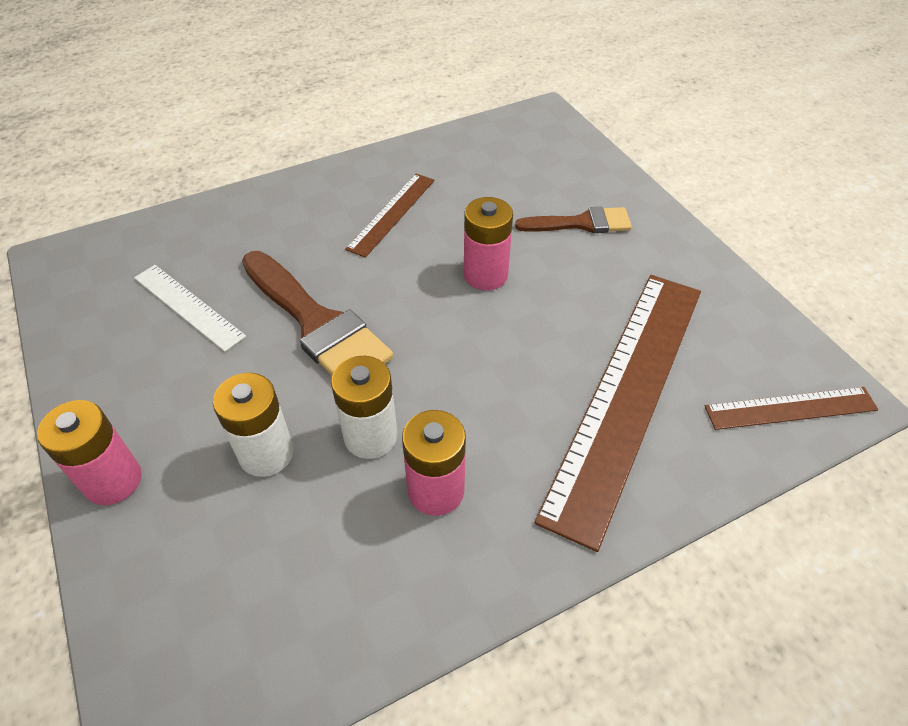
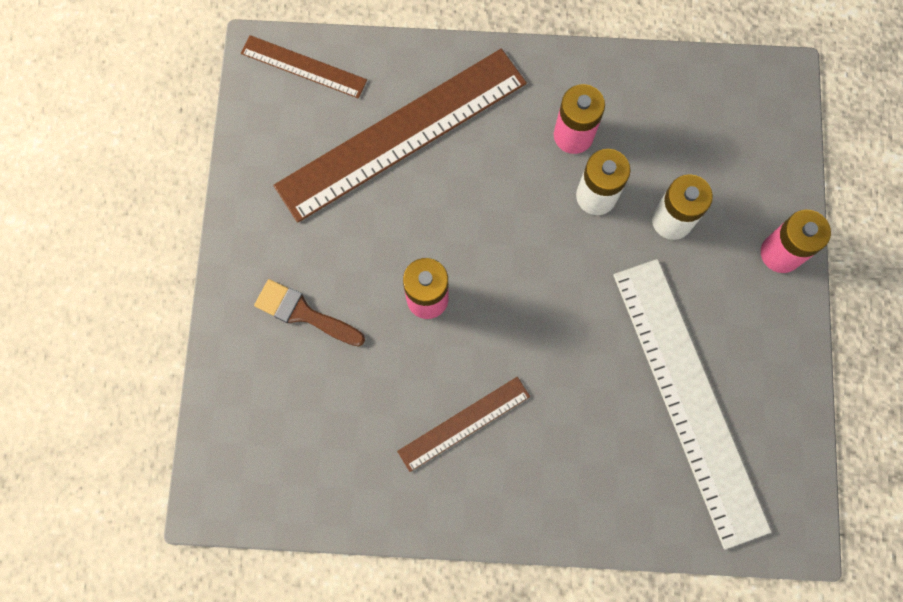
camera: 150 degrees left, 25 degrees up
(188, 306) = (689, 399): white ruler -> white ruler, size x2.06
(316, 322) = (591, 322): brown brush -> none

